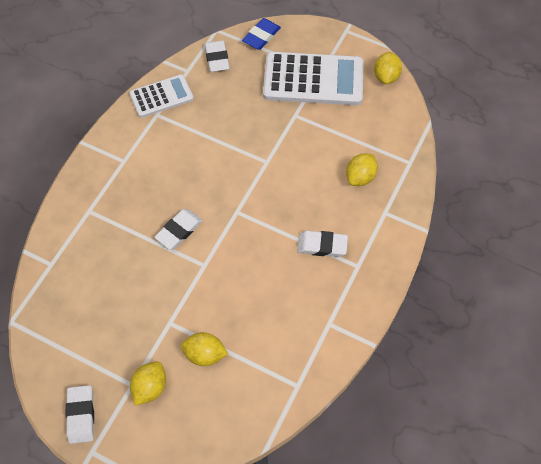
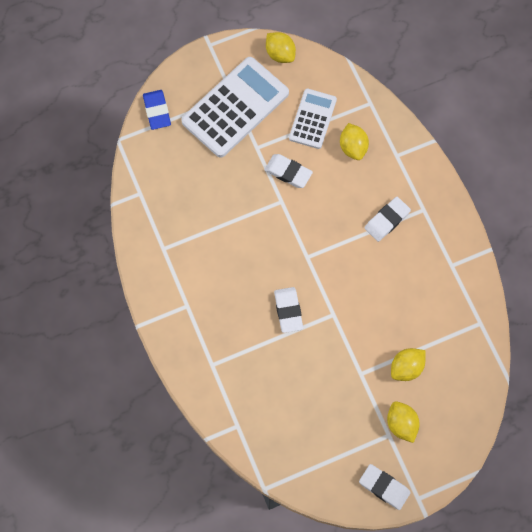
camera: 50 degrees left, 10 degrees up
(161, 96) = (148, 232): white calculator -> white calculator (312, 119)
(217, 58) = (148, 162): white eraser -> white eraser (288, 172)

